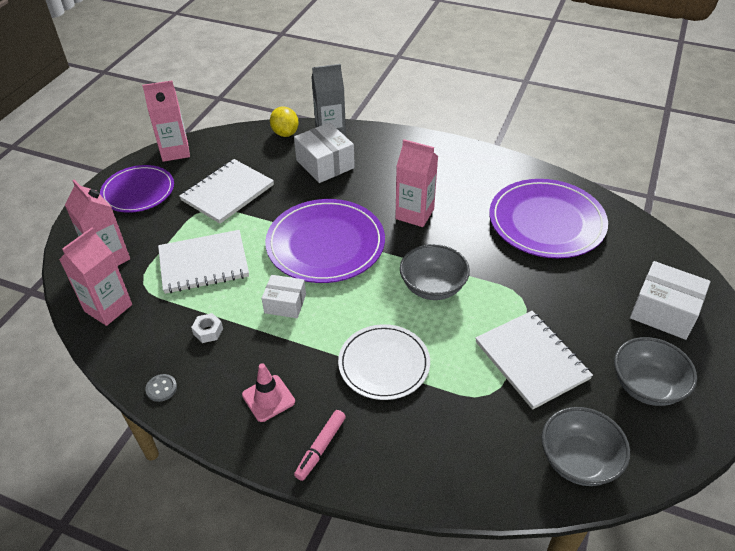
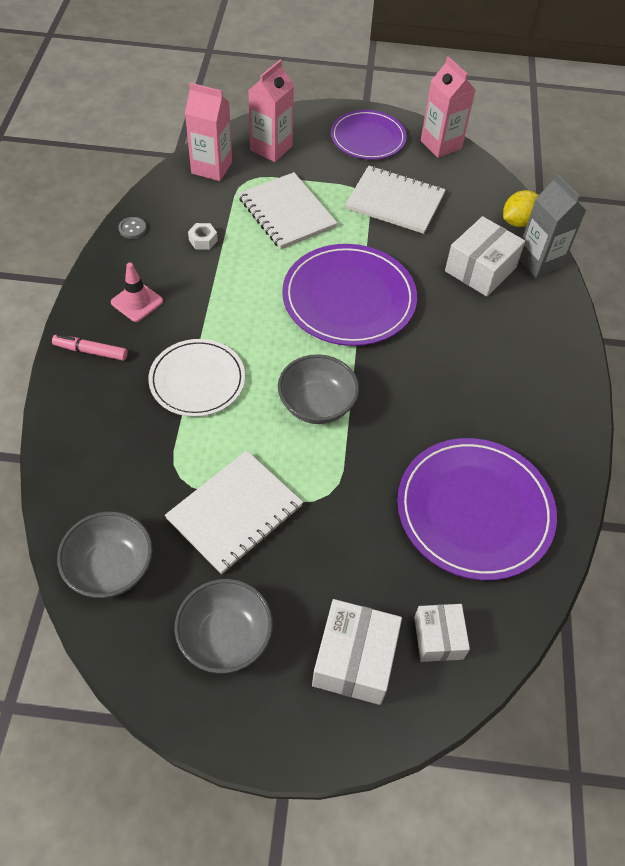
camera: 70 degrees right, 10 degrees up
(285, 303) = (253, 286): white box -> white box (438, 638)
(414, 214) = (430, 368): pink carton -> none

